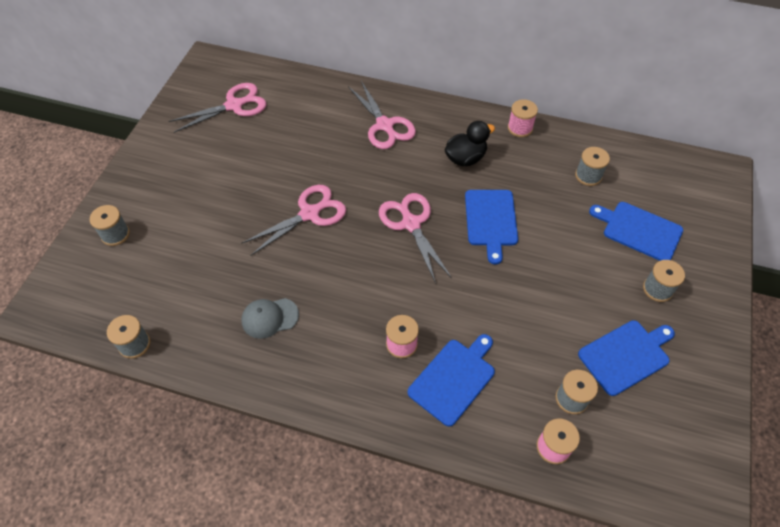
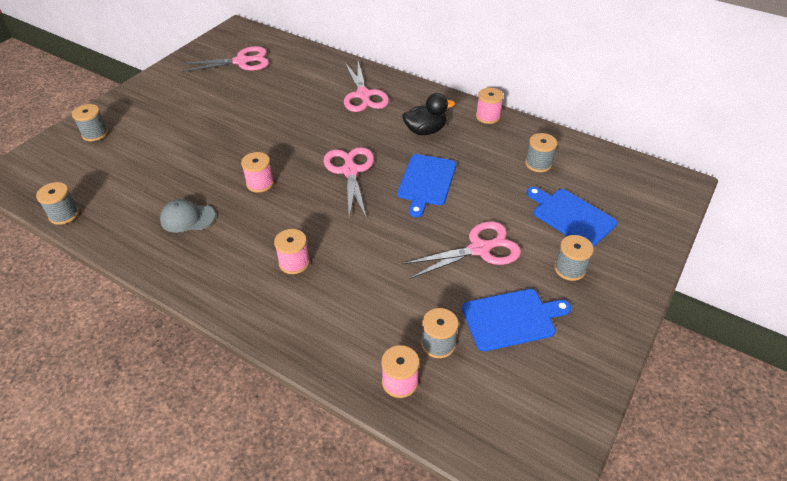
camera: 15 degrees right, 10 degrees down
(309, 214) = (263, 148): pink scissors -> pink scissors (479, 249)
(325, 259) = (260, 183): none -> pink spool
(453, 379) = (329, 301): blue cutting board -> none

